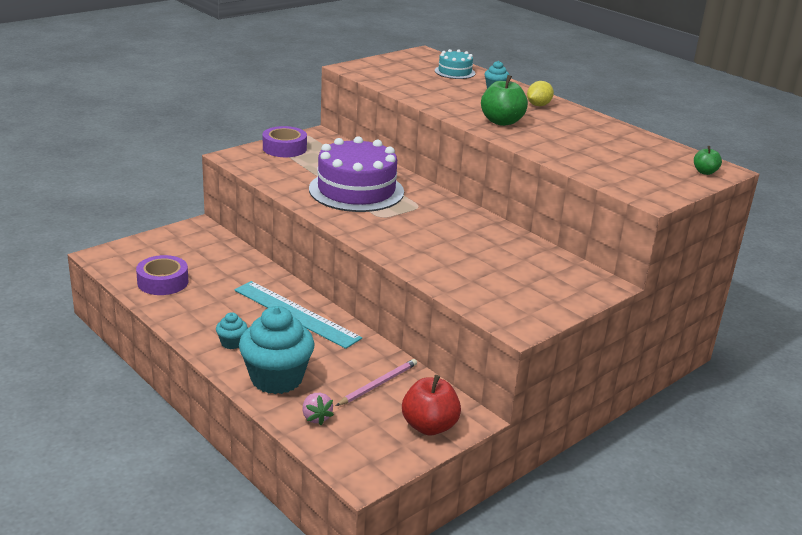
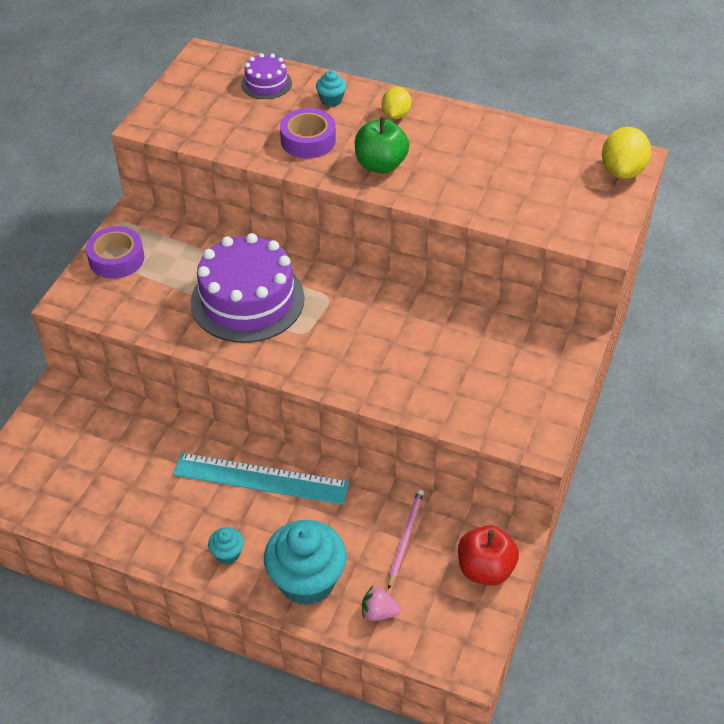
camera: 25 degrees left, 20 degrees up
(163, 282) = (87, 499): purple tape -> purple tape (308, 140)
(316, 417) = (379, 612): pink strawberry -> pink strawberry turned 150 degrees clockwise
(454, 72) = (266, 83): turquoise cake -> purple cake
(704, 172) = (622, 171): green apple -> yellow lemon

